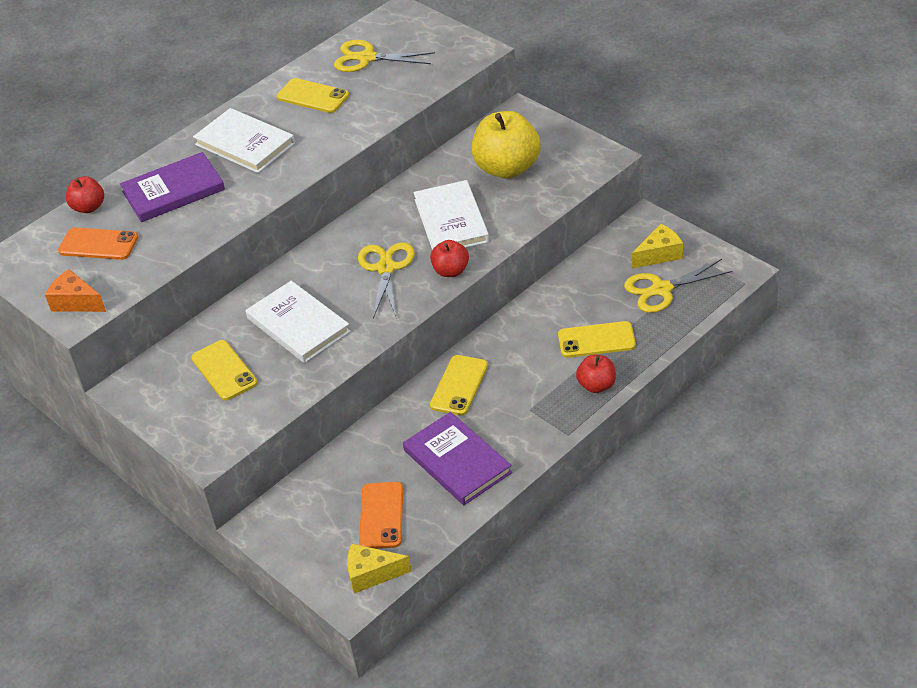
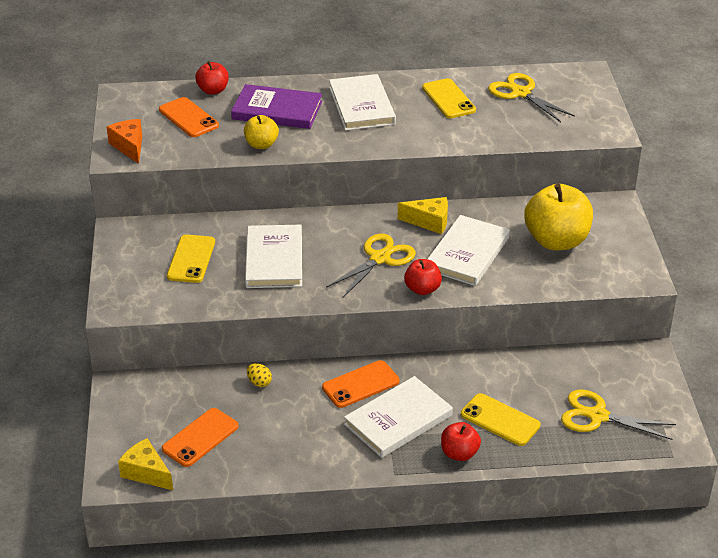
camera: 35 degrees right, 5 degrees down
(199, 228) = (261, 145): none -> yellow apple
(375, 440) = (259, 382): none -> yellow egg
(457, 461) = (294, 437): purple book -> none
(459, 385) = (360, 384): yellow phone -> orange phone
(521, 392) = (398, 420): none -> white book
(659, 254) = (629, 388): yellow cheese -> yellow cheese (429, 222)

